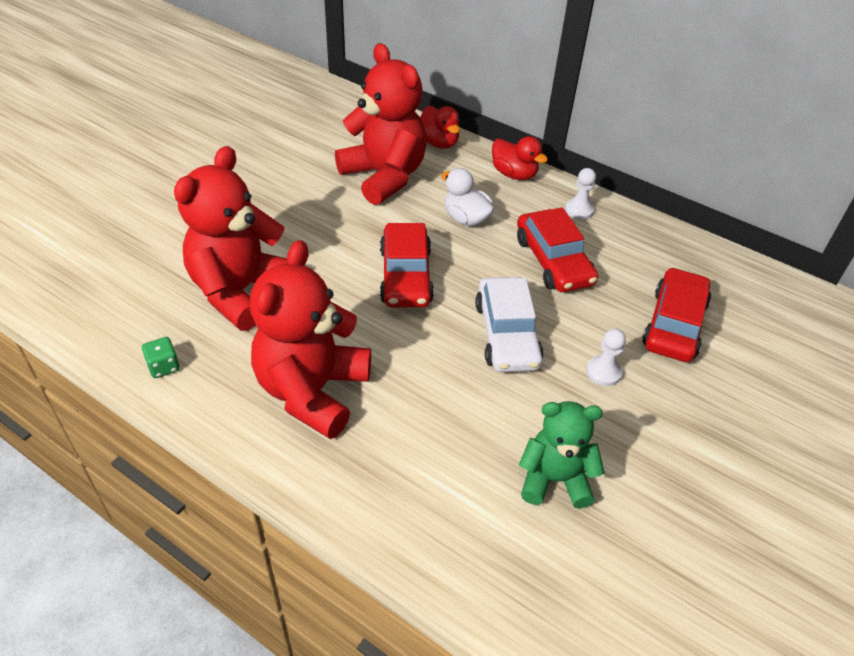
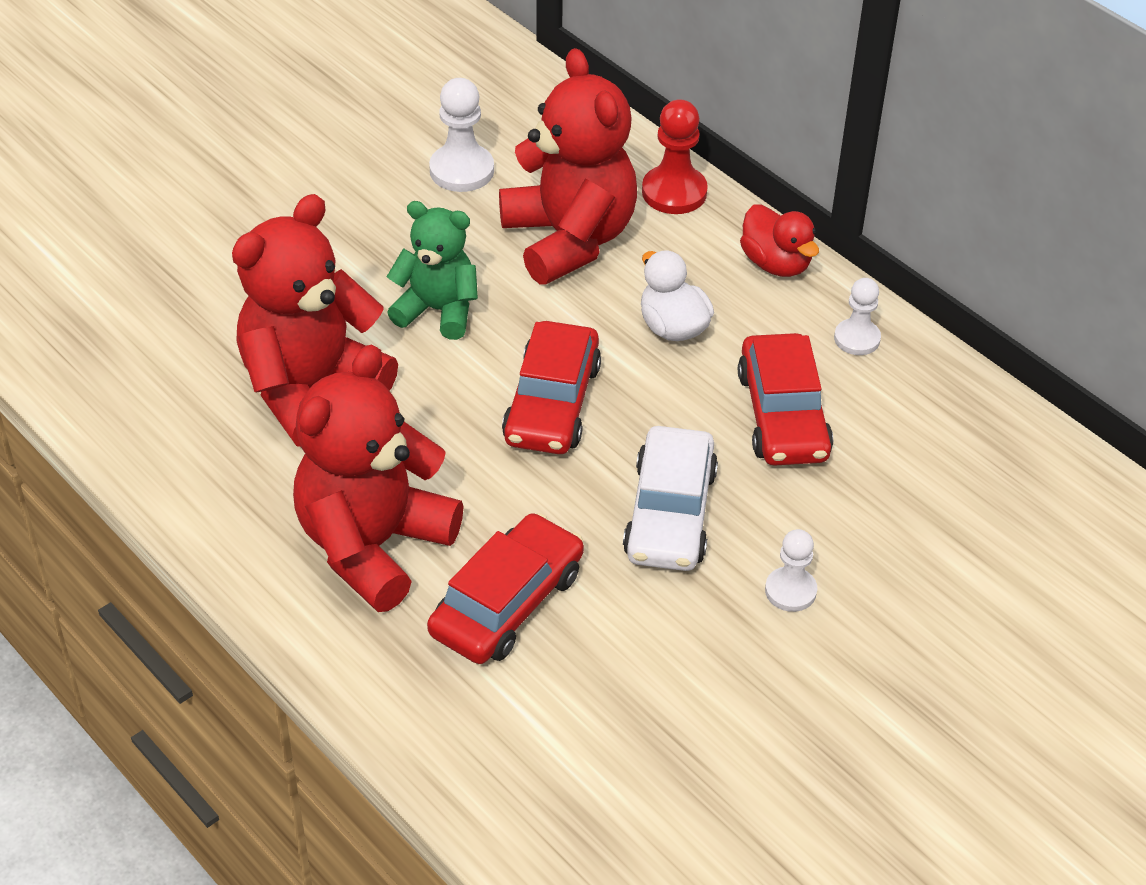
camera: 15 degrees right, 0 degrees up
(163, 366) = (185, 479): green dice -> none
(304, 146) = (461, 170): none -> white pawn
(439, 143) = (674, 192): red duck -> red pawn
(554, 479) = (662, 719): green teddy bear -> green teddy bear (437, 310)
(674, 324) = (928, 541): red car -> red car (507, 603)

